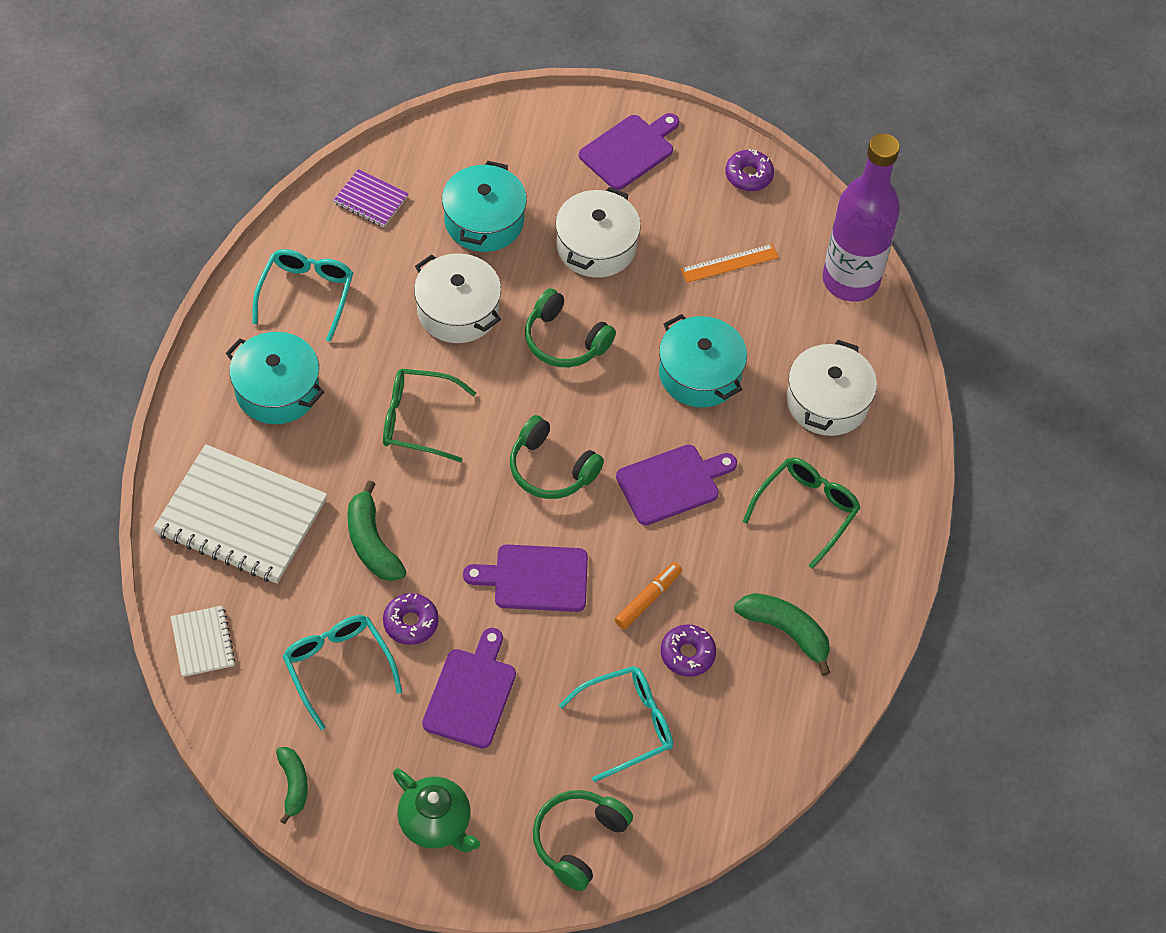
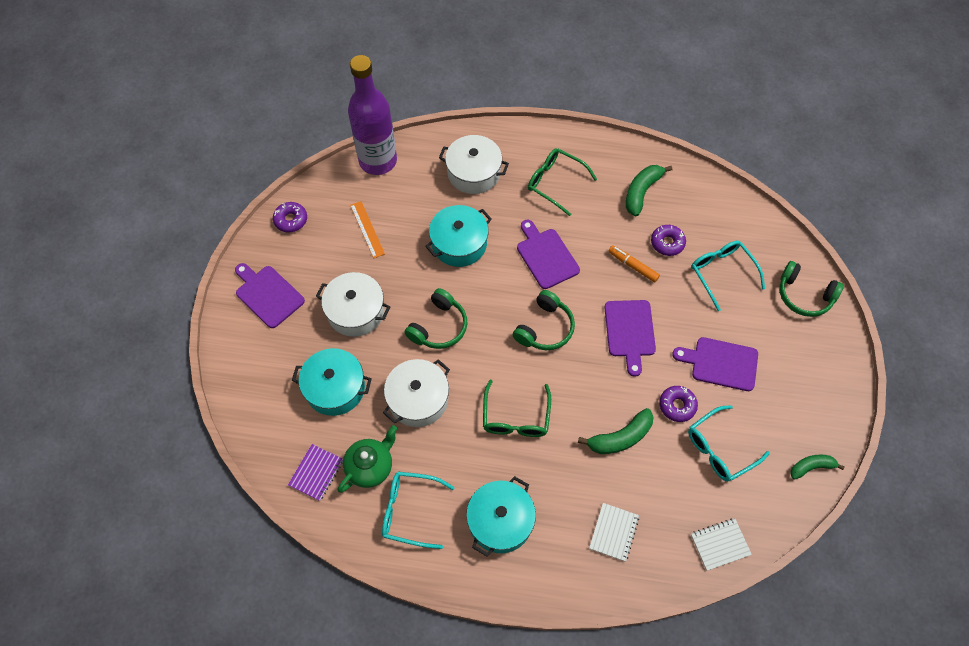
camera: 90 degrees left, 5 degrees up
(241, 517) = (613, 532): white notebook -> white notebook, size x0.47
(436, 823) = (814, 376): green teapot -> green teapot (370, 466)

